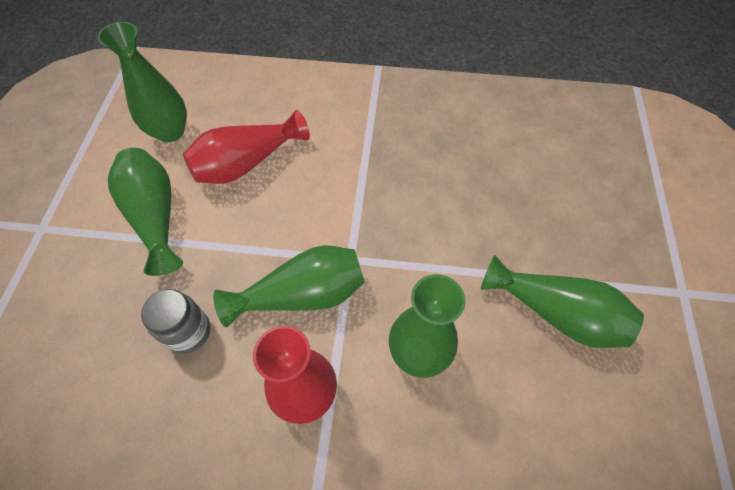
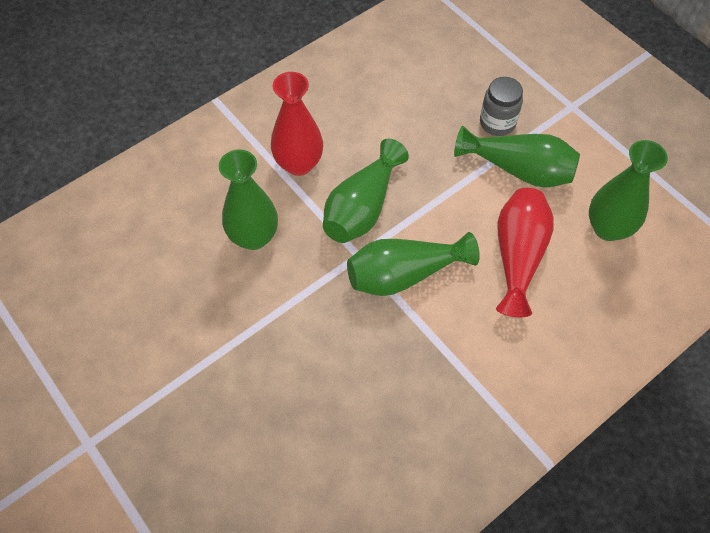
camera: 135 degrees right, 0 degrees up
(188, 332) = (403, 135): grey jar -> grey jar (497, 123)
(556, 313) = (180, 340): green vase -> green vase (404, 274)

